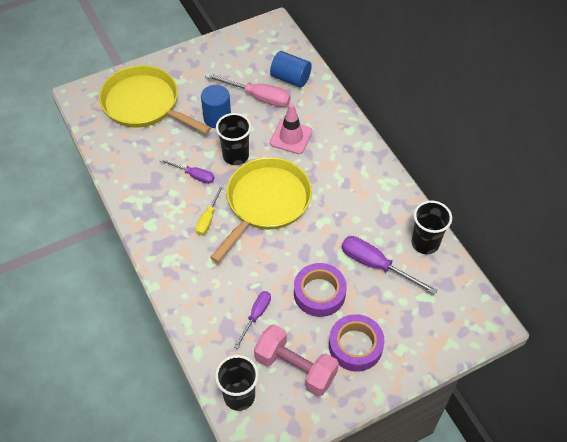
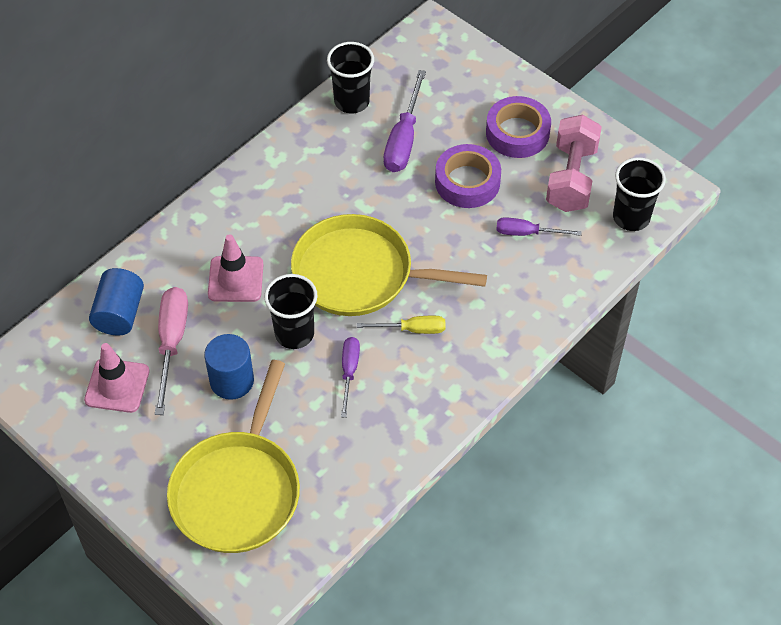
camera: 110 degrees left, 0 degrees up
(240, 68) = (117, 386): none -> pink traffic cone

